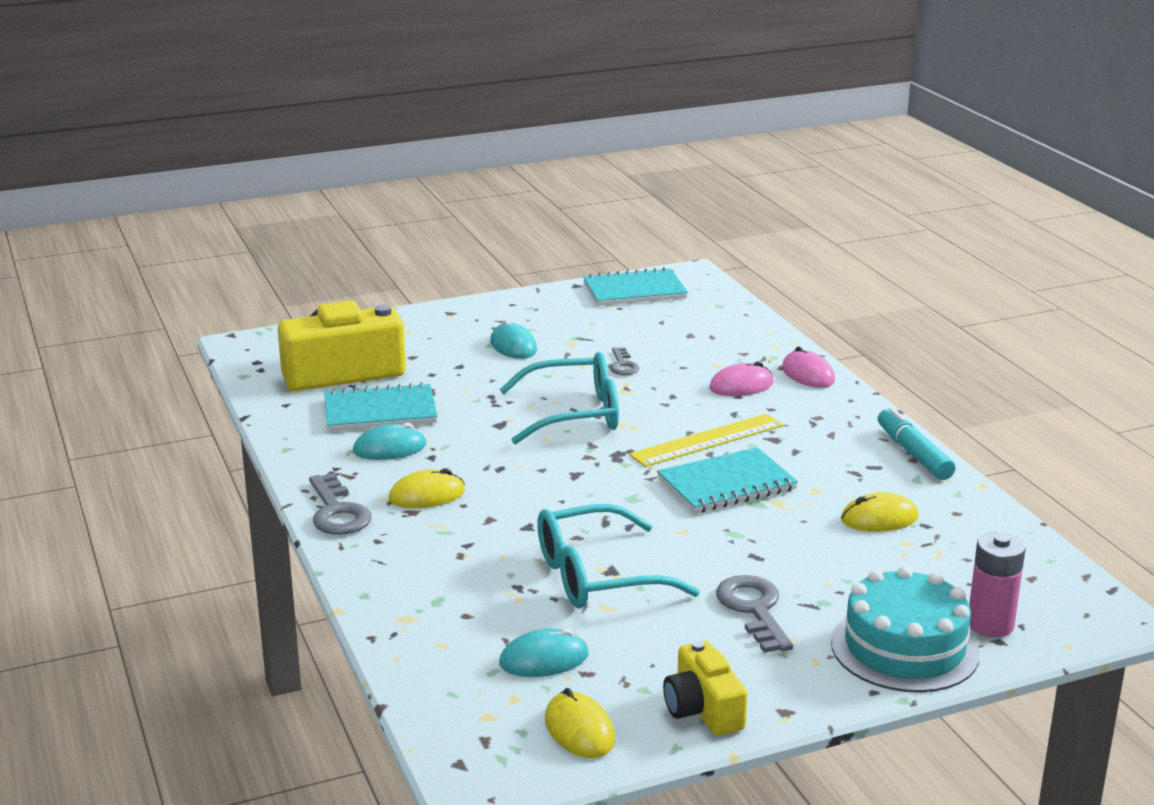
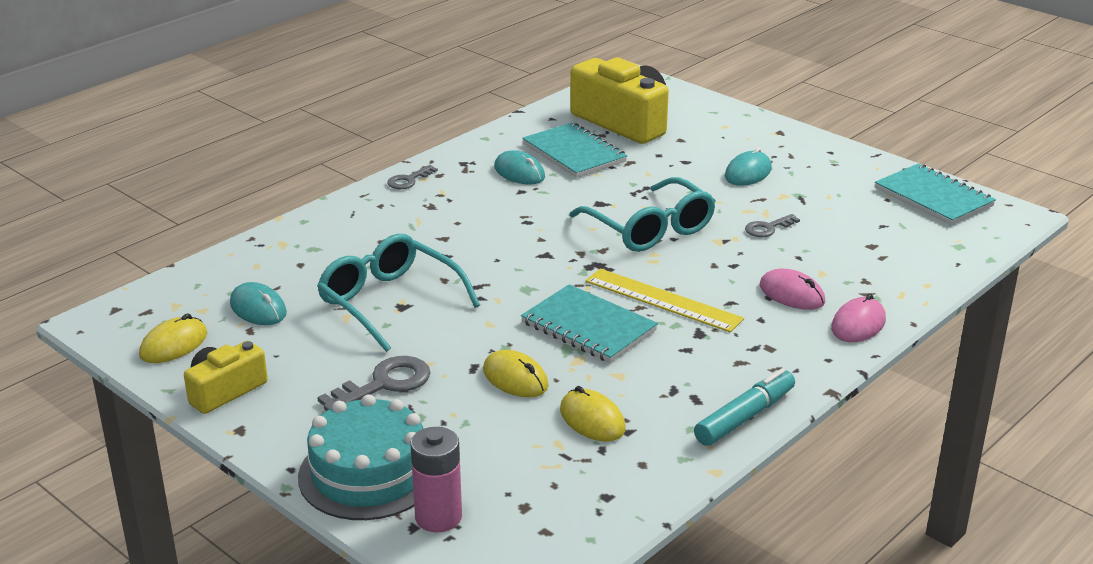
camera: 65 degrees right, 5 degrees up
(337, 512) = (408, 180): grey key -> grey key, size x0.61
(427, 495) = (460, 205): yellow mouse -> yellow mouse (515, 378)

